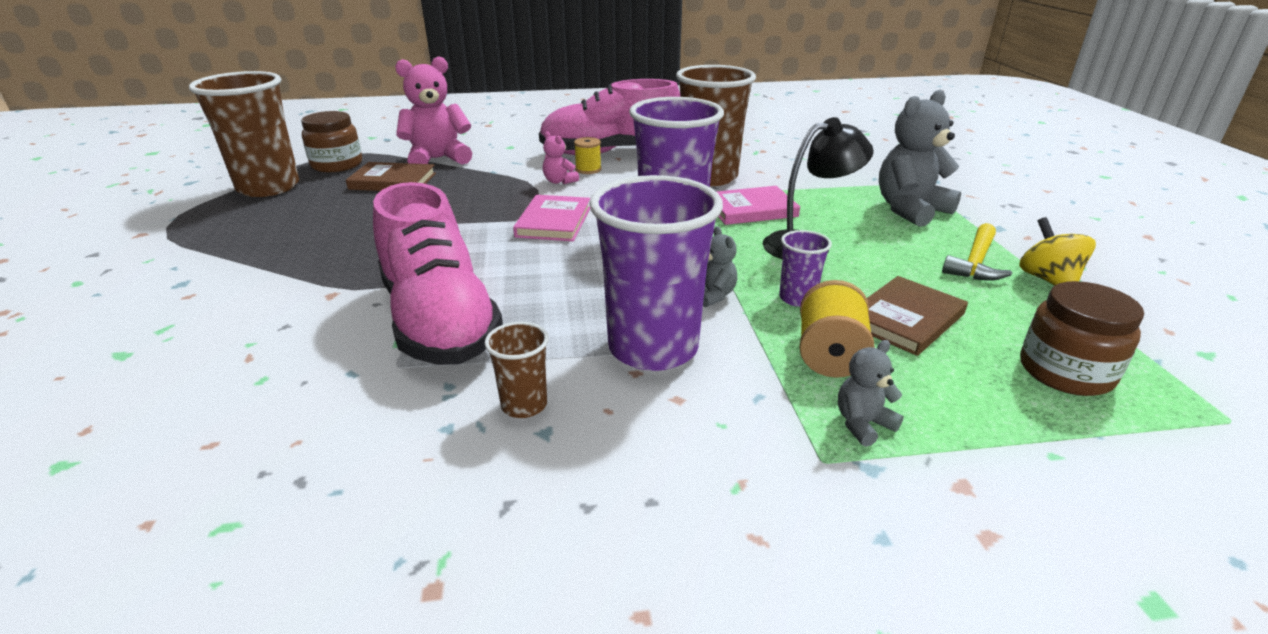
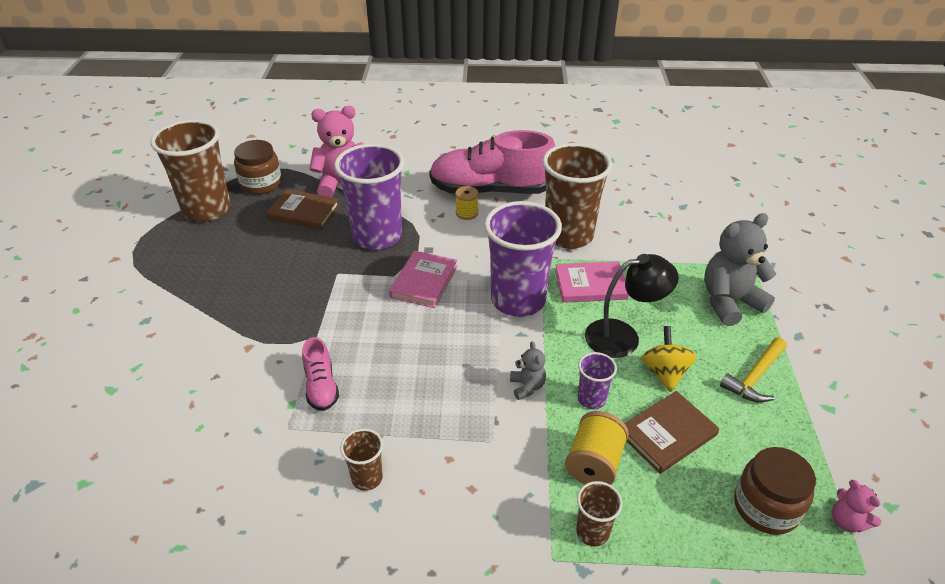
camera: 10 degrees right, 10 degrees up
(439, 321) = (321, 386): pink shoe -> pink shoe, size x0.45
(559, 181) = (439, 227): pink teddy bear -> pink teddy bear (847, 521)
(653, 348) = (467, 436): purple cup -> purple cup (377, 236)
(862, 424) = (592, 532): grey teddy bear -> brown cup
(1047, 279) = (806, 406): yellow spinning top -> yellow spinning top (664, 373)

